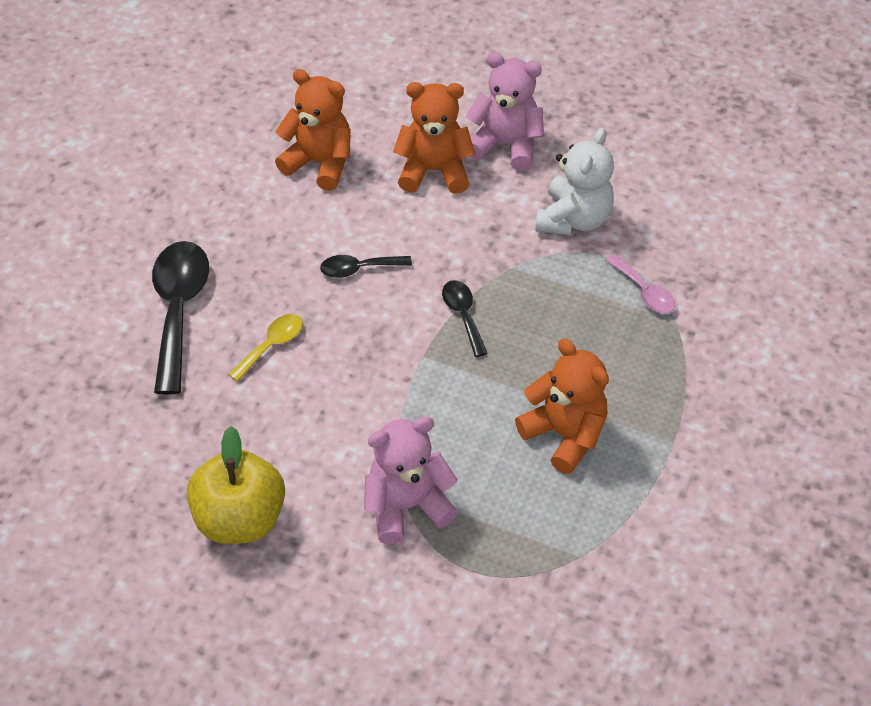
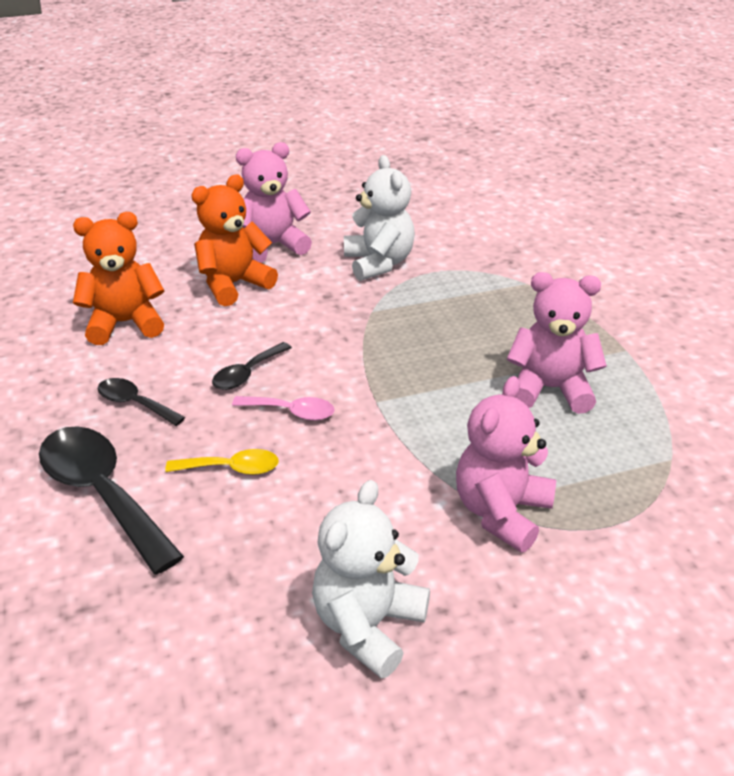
camera: 40 degrees left, 15 degrees down
(240, 518) = (368, 625): yellow apple -> white teddy bear
(272, 345) = (232, 468): yellow spoon -> yellow spoon turned 90 degrees clockwise
(463, 315) = (373, 358): black spoon -> black spoon (134, 403)
(564, 434) = (550, 389): orange teddy bear -> pink teddy bear
(644, 292) = (484, 278): pink spoon -> pink spoon (291, 412)

